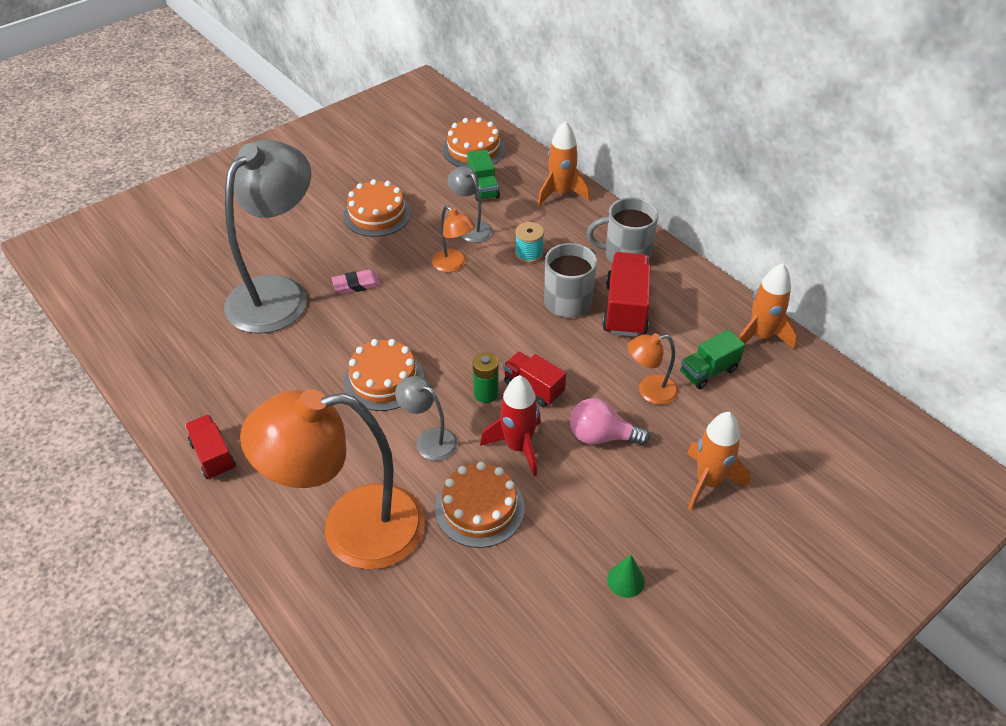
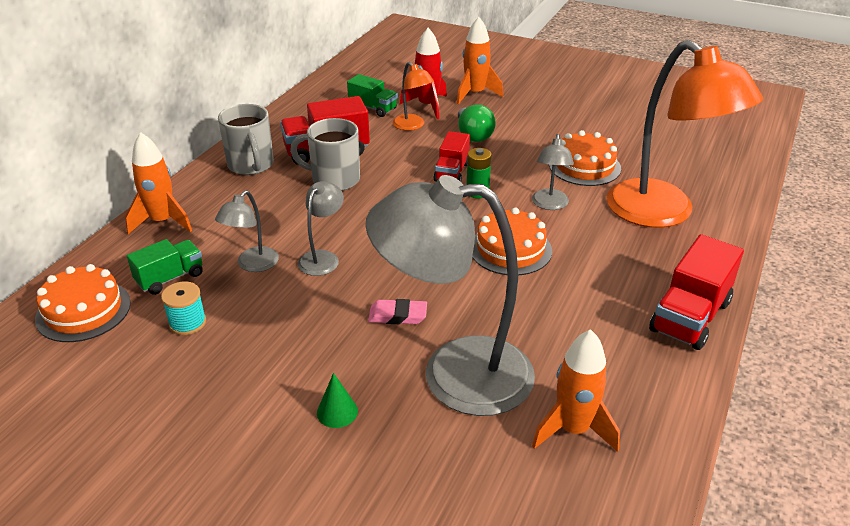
camera: 115 degrees left, 10 degrees down
(213, 456) = (690, 316): red truck -> red truck, size x1.58
(356, 285) = (398, 315): pink eraser -> pink eraser turned 45 degrees counterclockwise
(377, 214) = (260, 348): orange cake -> none
(454, 265) = (323, 258): orange lamp -> grey lamp
(518, 447) = (516, 165): red rocket -> red rocket (427, 106)
(529, 254) = (278, 216): turquoise spool -> turquoise spool (187, 323)
(601, 436) = (473, 135): pink light bulb -> green light bulb
(625, 580) = (576, 106): green cone -> green cone (337, 411)
(760, 336) = (320, 95): orange rocket -> orange rocket (573, 429)

